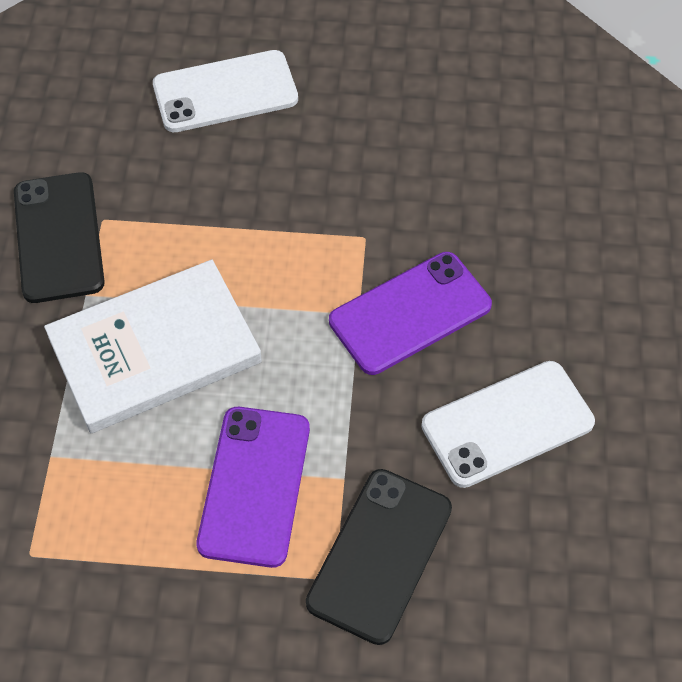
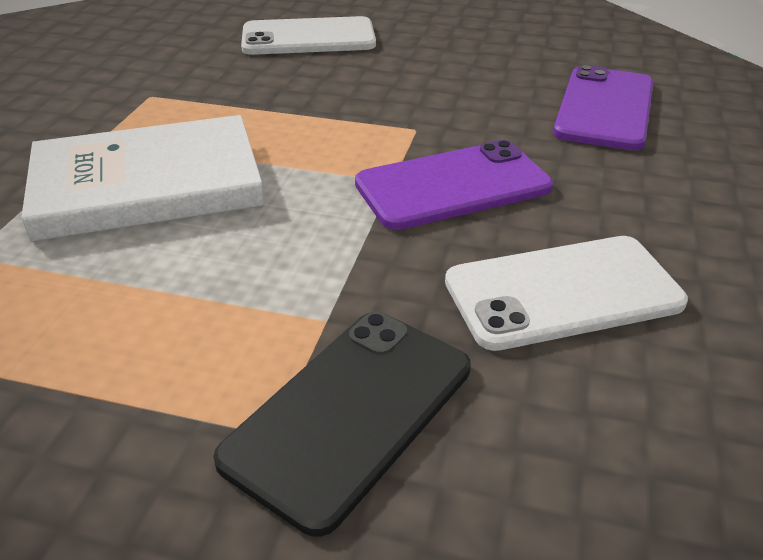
camera: 10 degrees right, 20 degrees down
(58, 237) = (99, 102): black phone -> none
(254, 486) = (203, 313): purple phone -> purple phone (604, 108)

